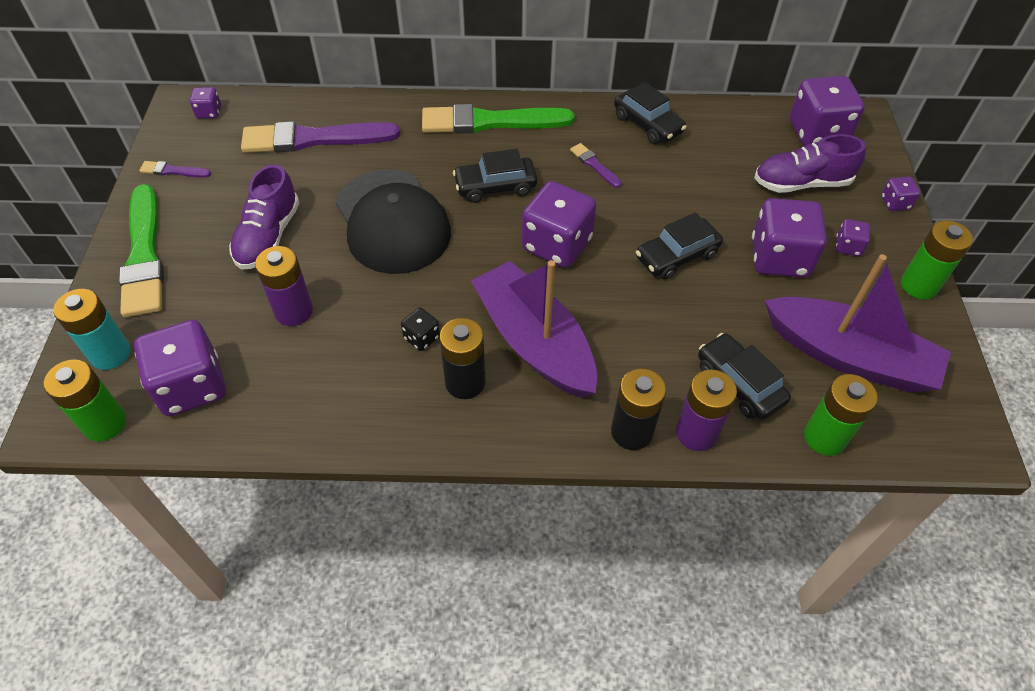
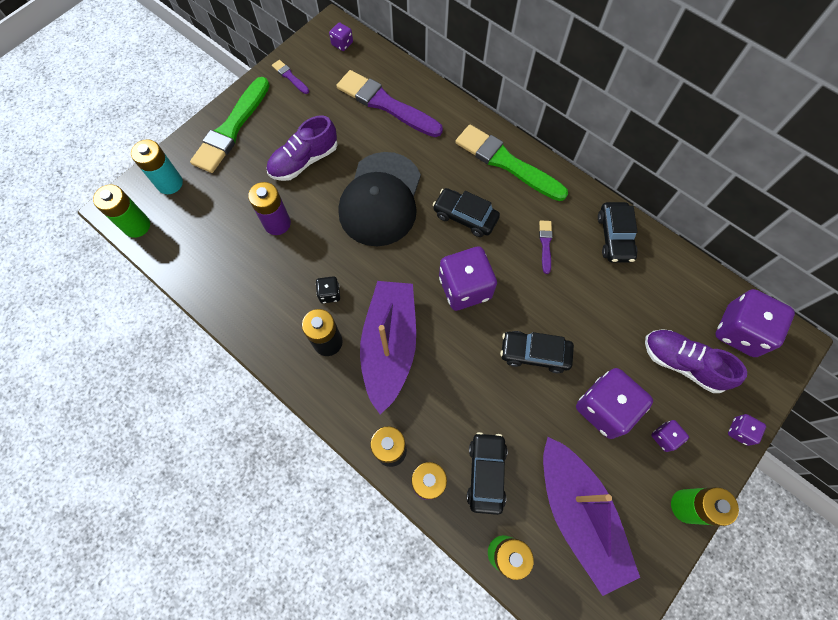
camera: 40 degrees right, 15 degrees up
(192, 386) = (191, 234): purple dice -> none

